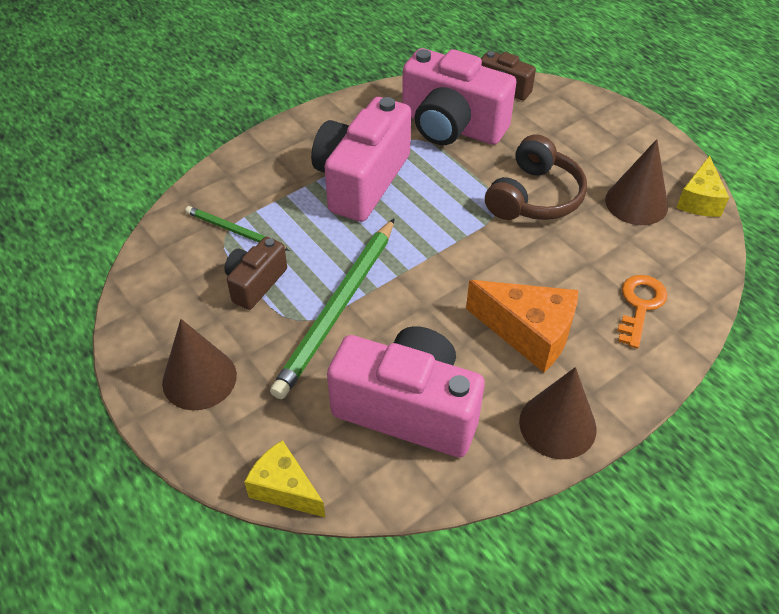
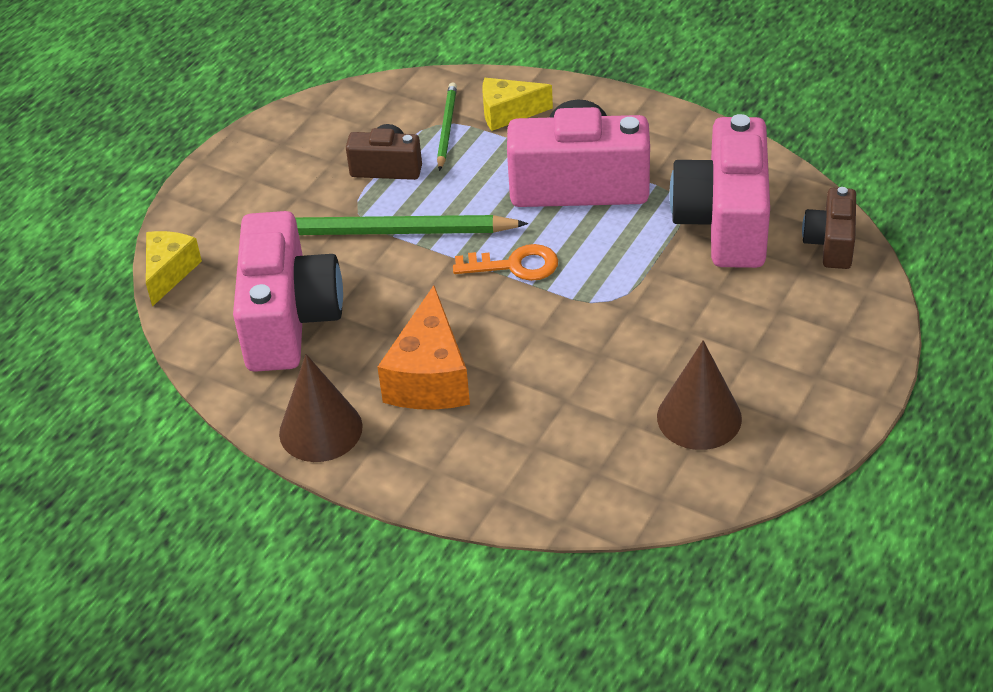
camera: 70 degrees right, 5 degrees down
(199, 378) = (258, 179): brown cone -> none
(534, 197) = (647, 325): brown headphones -> none
(640, 305) = (523, 457): orange key -> orange key (515, 265)
(699, 200) = (746, 476): yellow cheese -> yellow cheese (508, 113)

